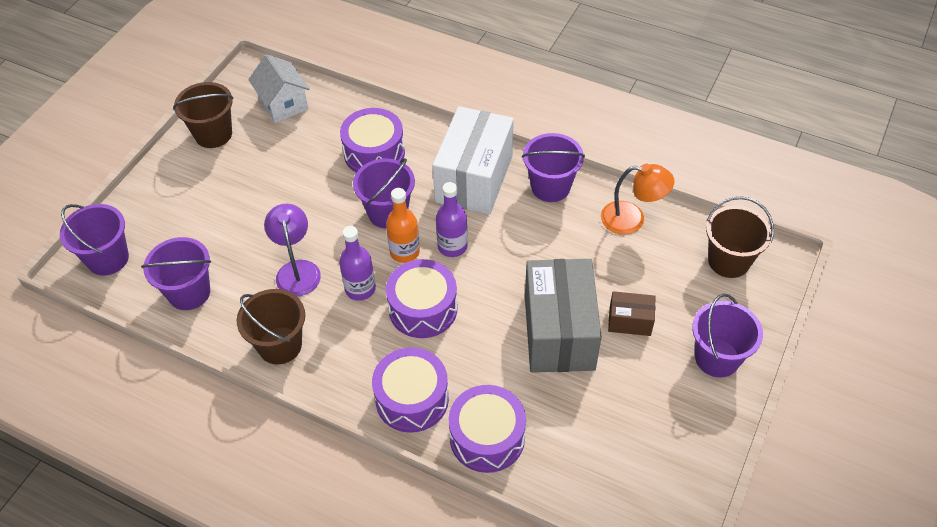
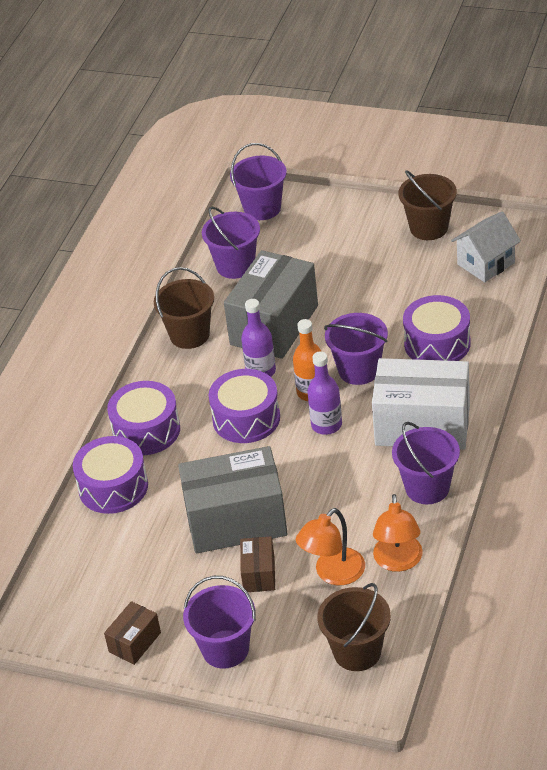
camera: 85 degrees right, 10 degrees down
(297, 270) = (274, 325): purple lamp -> grey box
(638, 266) = (333, 574): none -> orange lamp
(701, 434) = (134, 642): none -> brown box

